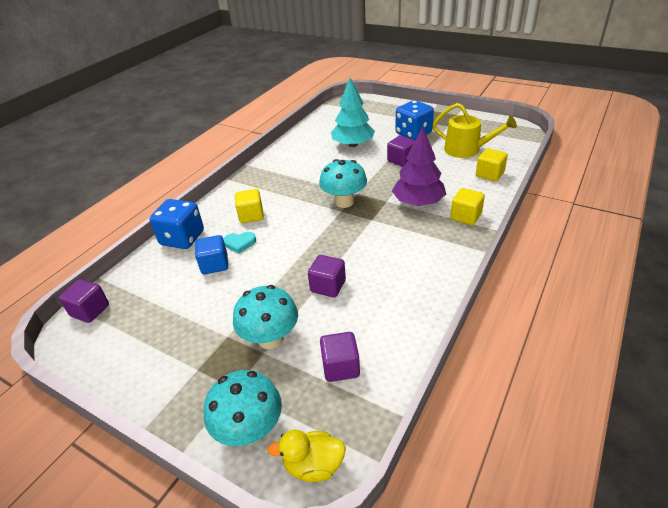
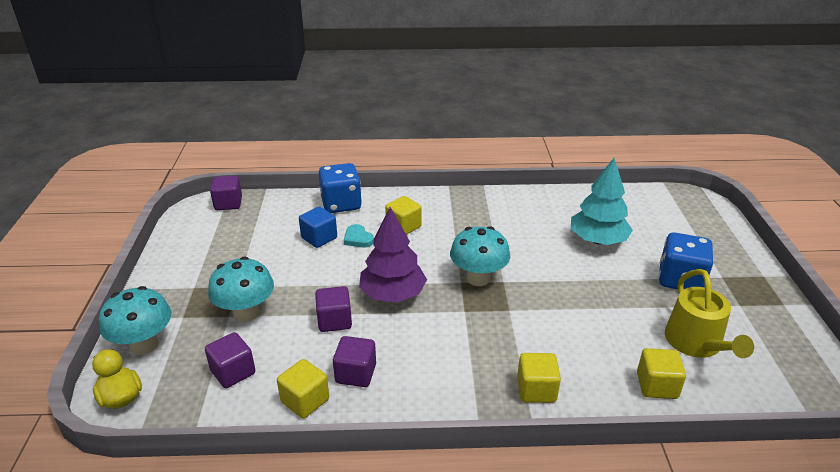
camera: 55 degrees right, 5 degrees down
(401, 160) = (605, 291): purple cube -> purple cube (356, 373)
(405, 329) = (305, 400): none -> yellow cube
(418, 202) = (528, 337): purple tree -> purple tree (393, 294)

